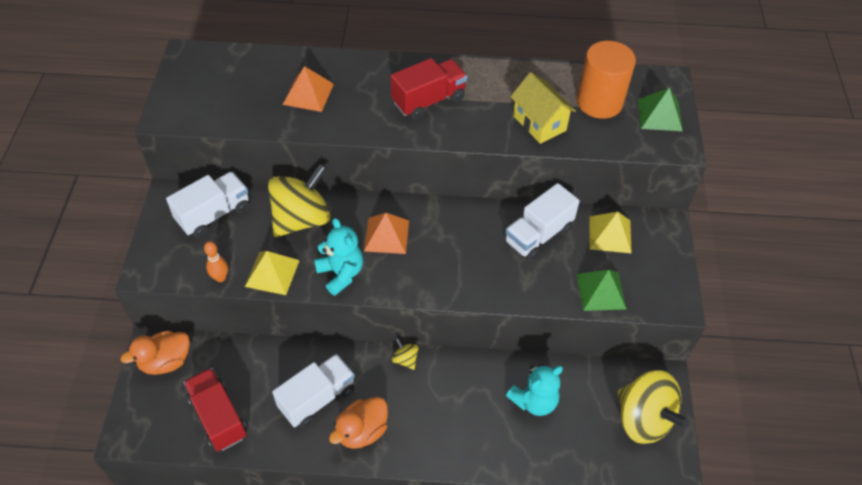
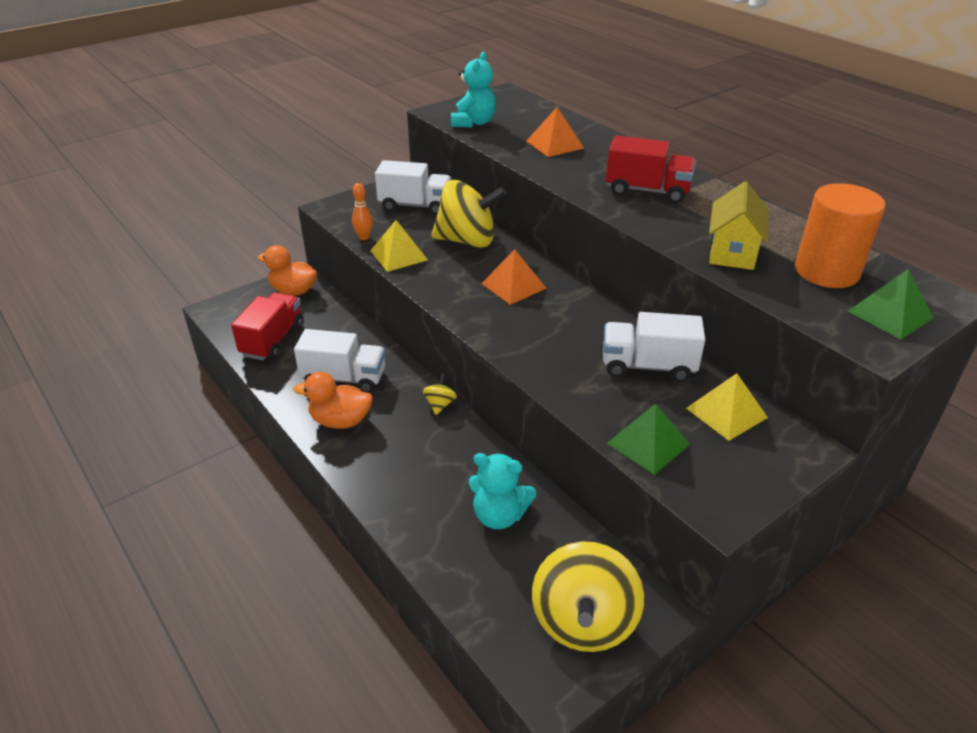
camera: 50 degrees right, 15 degrees down
(341, 273) = (443, 285): turquoise teddy bear -> turquoise teddy bear (473, 123)

